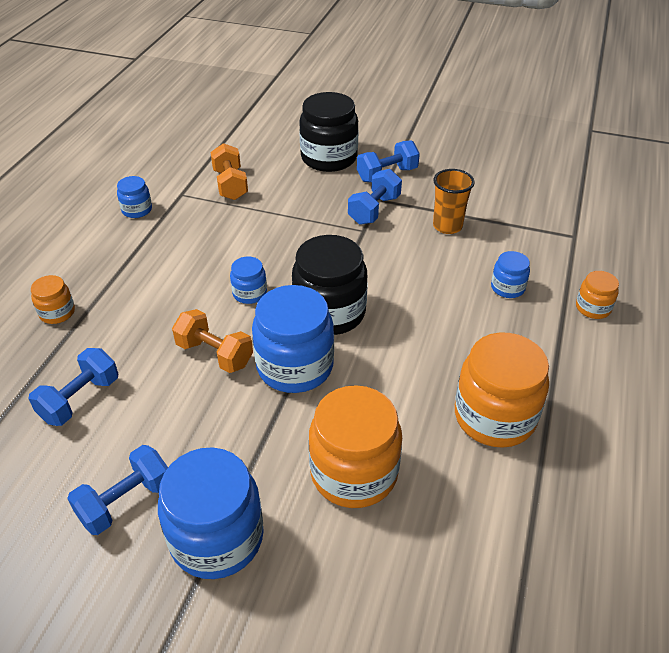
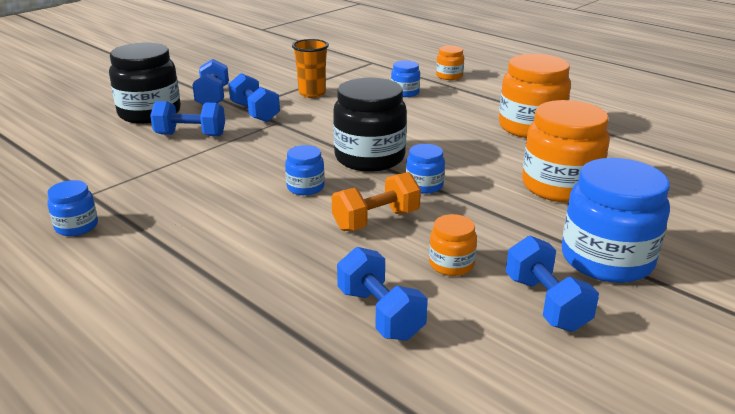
camera: 65 degrees left, 15 degrees down
(57, 313) = (208, 312): orange jar -> orange jar (451, 264)
(230, 185) = (116, 165): orange dumbbell -> none
(295, 366) = (424, 185): blue jar -> blue jar, size x0.49
(303, 195) = (190, 135): none -> blue dumbbell

